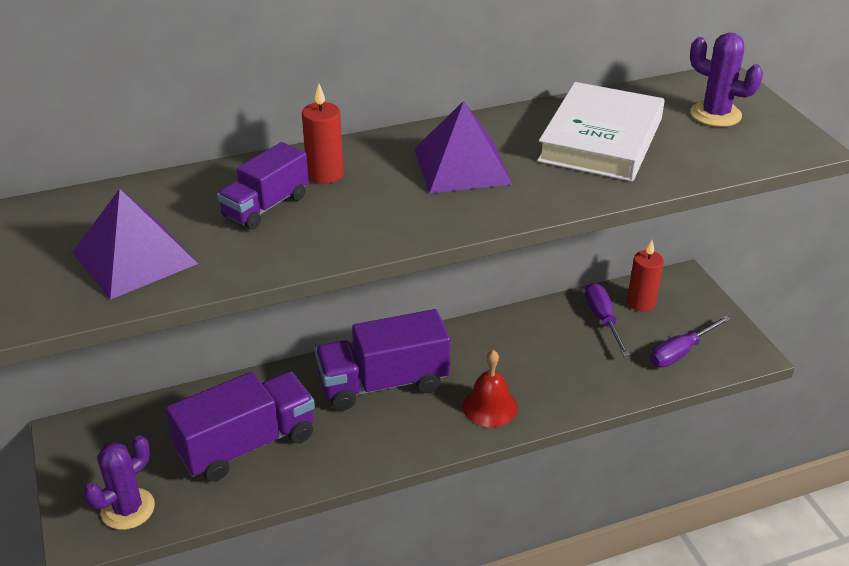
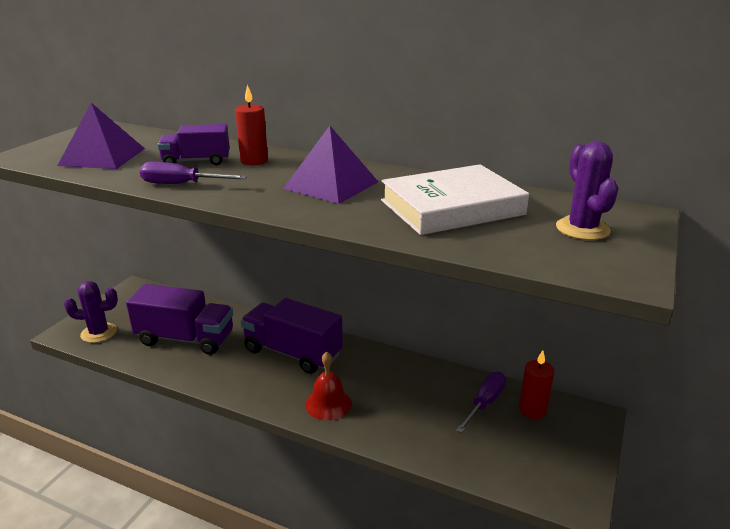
camera: 45 degrees right, 10 degrees down
(680, 352) = (514, 461): purple screwdriver -> purple screwdriver (181, 184)

